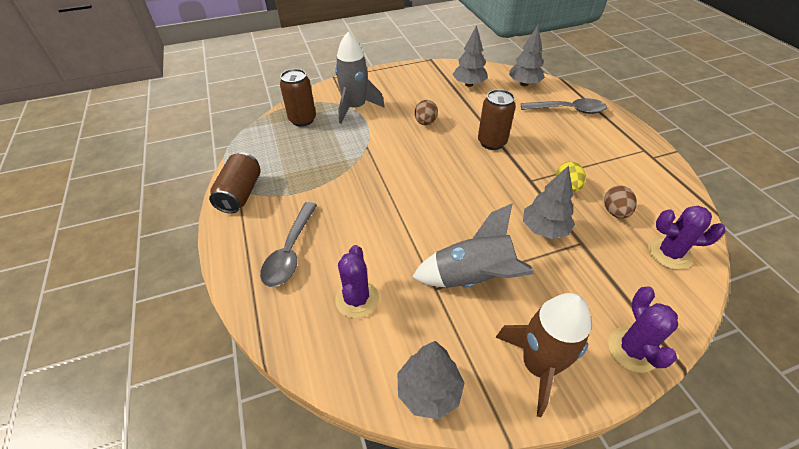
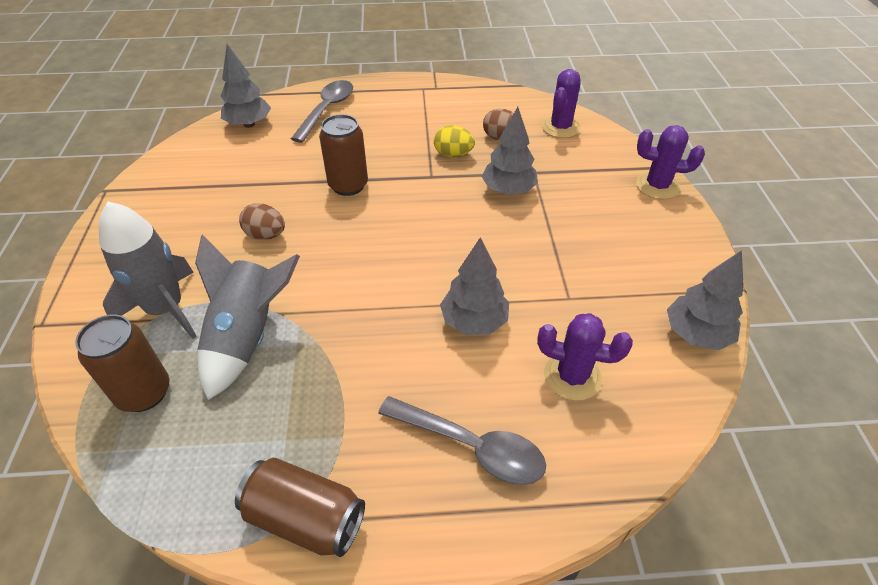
camera: 75 degrees left, 0 degrees up
(469, 84) = (208, 170): grey tree -> grey tree (474, 321)
(473, 278) = (561, 263): grey rocket -> grey rocket (248, 337)
(538, 366) = (670, 247): brown rocket -> none

